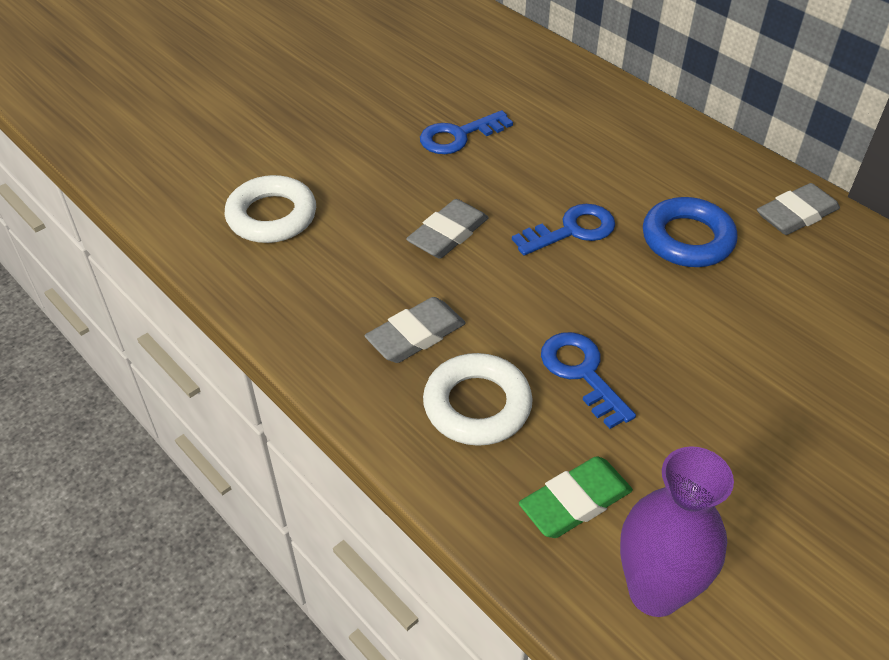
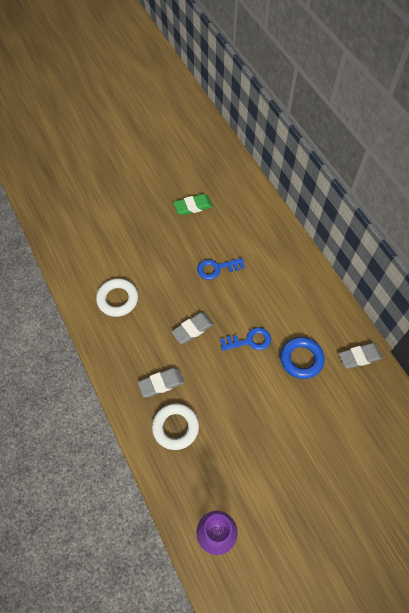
camera: 15 degrees right, 15 degrees up
(575, 501) = (199, 485): green eraser -> green eraser (193, 206)
(582, 373) = (225, 422): blue key -> none

